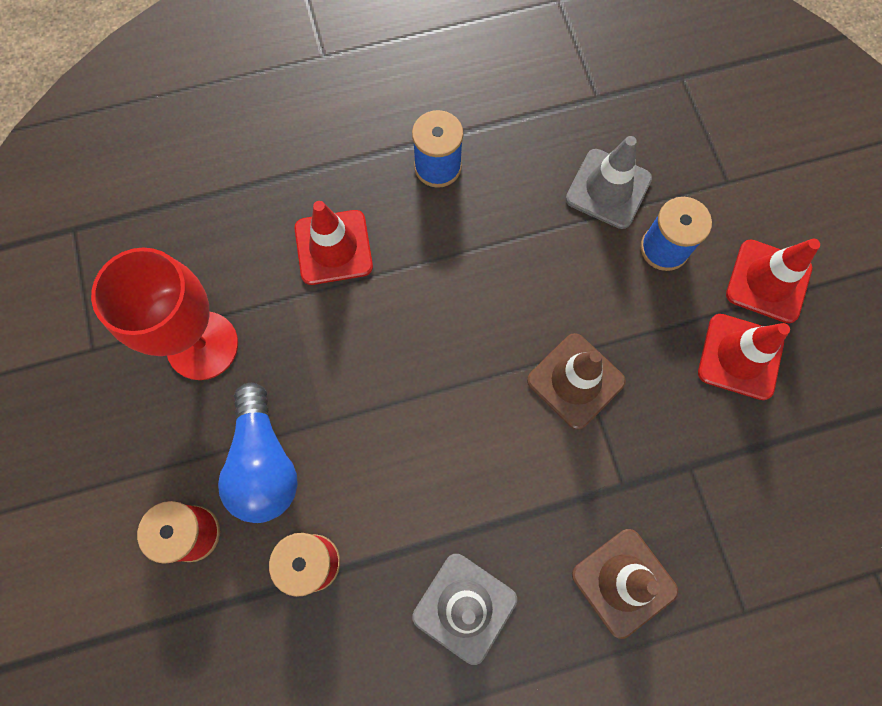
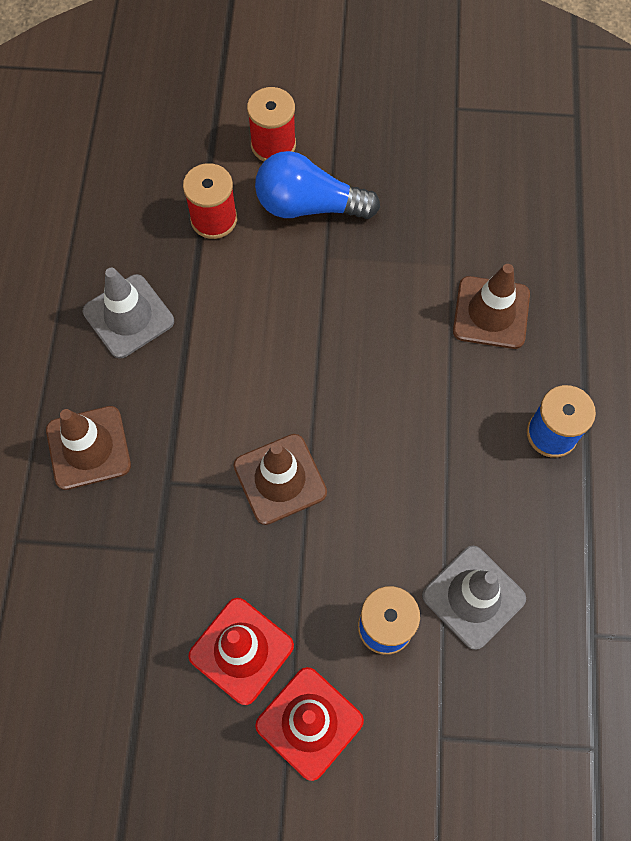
camera: 110 degrees right, 5 degrees down
(202, 345) = (430, 186): red goblet -> none
(333, 247) = (491, 313): red traffic cone -> brown traffic cone

